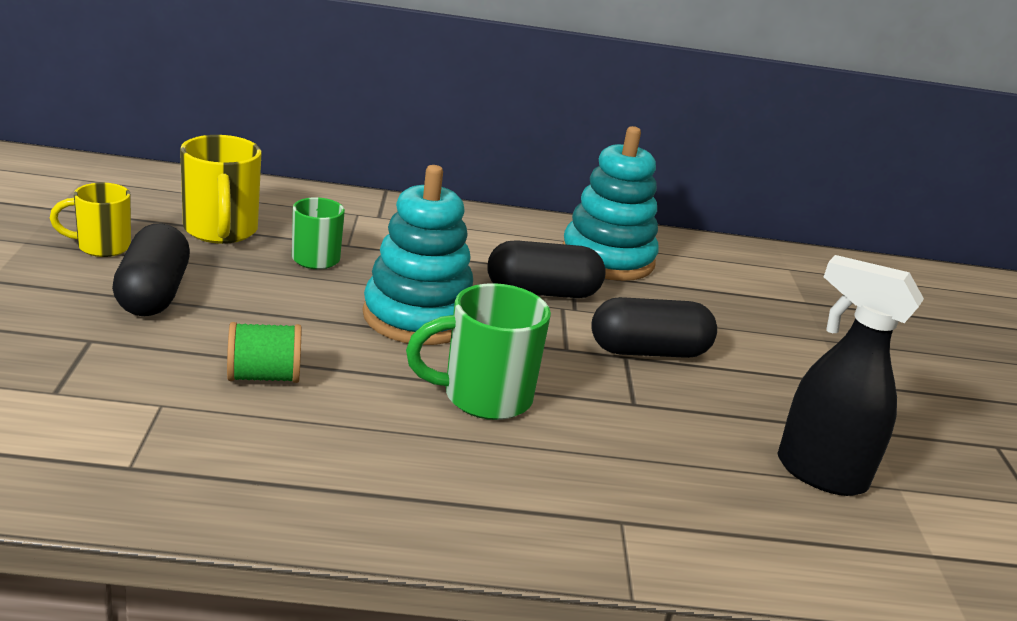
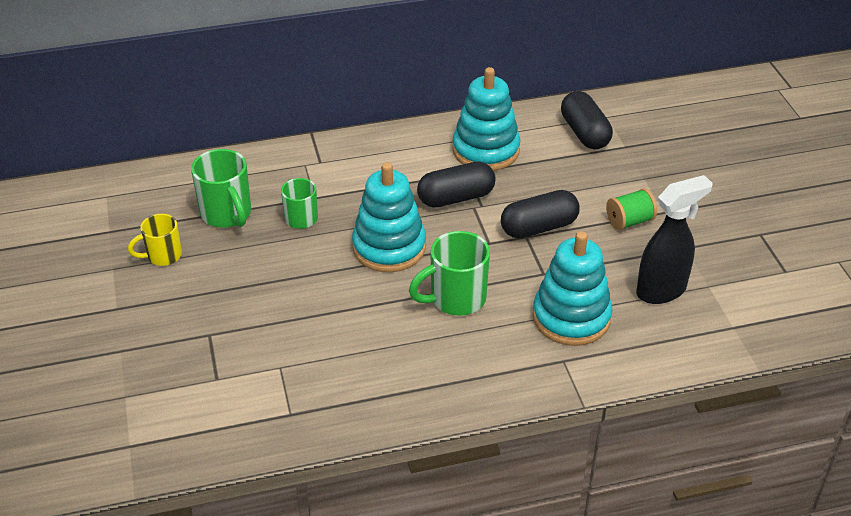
camera: 10 degrees left, 15 degrees up
(153, 294) = (221, 285): black capsule -> black capsule (584, 133)
(220, 231) = (227, 214): yellow mug -> green mug
(264, 376) = (324, 327): green spool -> green spool (629, 221)
(657, 468) = (571, 317): none -> turquoise stacking toy
(819, 473) = (662, 290): black spray bottle -> black spray bottle turned 135 degrees clockwise

